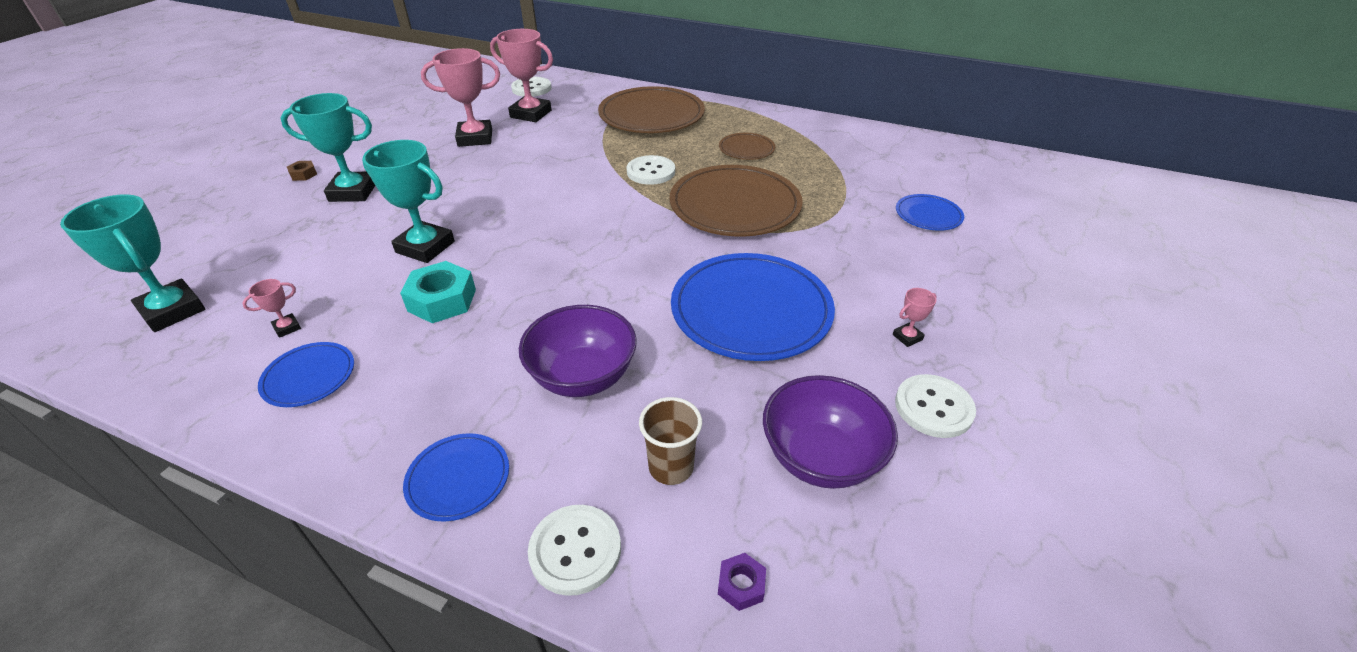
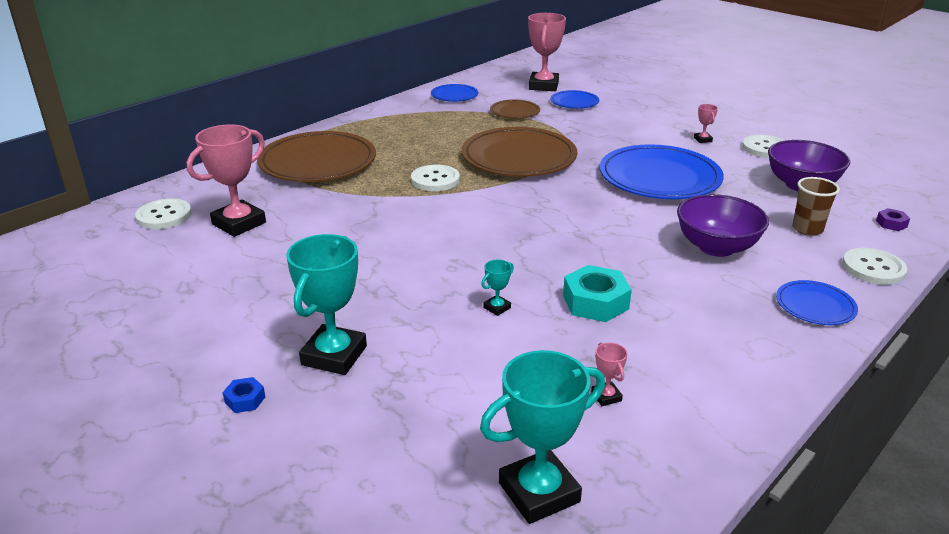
camera: 70 degrees left, 10 degrees down
(303, 174) = (245, 400): brown nut -> blue nut
(309, 377) = (688, 379): blue plate -> blue plate (454, 95)
(425, 247) = (497, 308): turquoise trophy -> turquoise trophy, size x0.44
(475, 138) = (267, 263): pink trophy -> pink trophy (543, 86)
(746, 149) = (429, 136): brown plate -> brown plate (515, 112)

